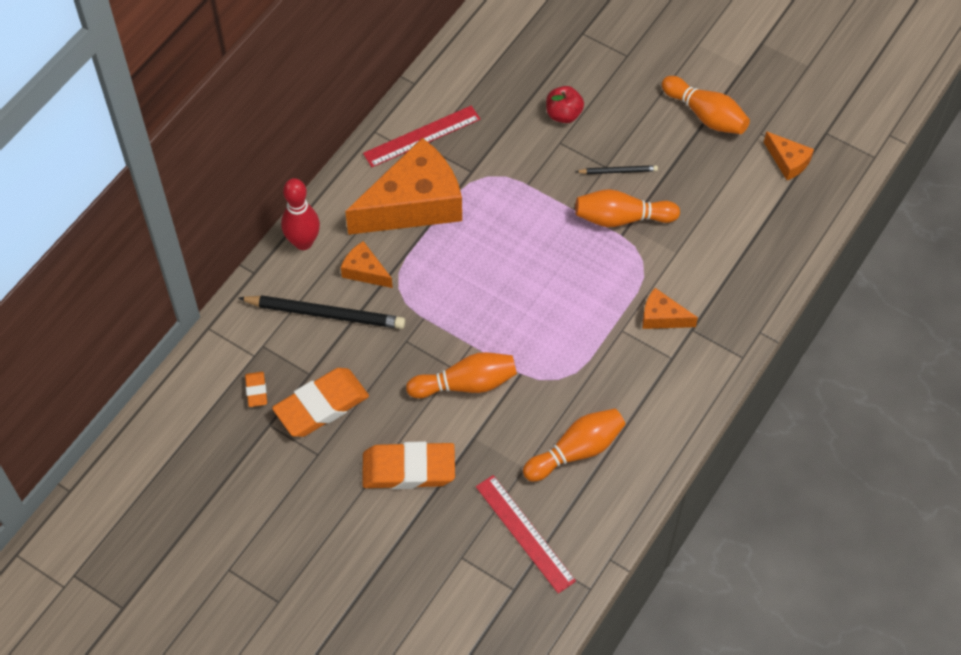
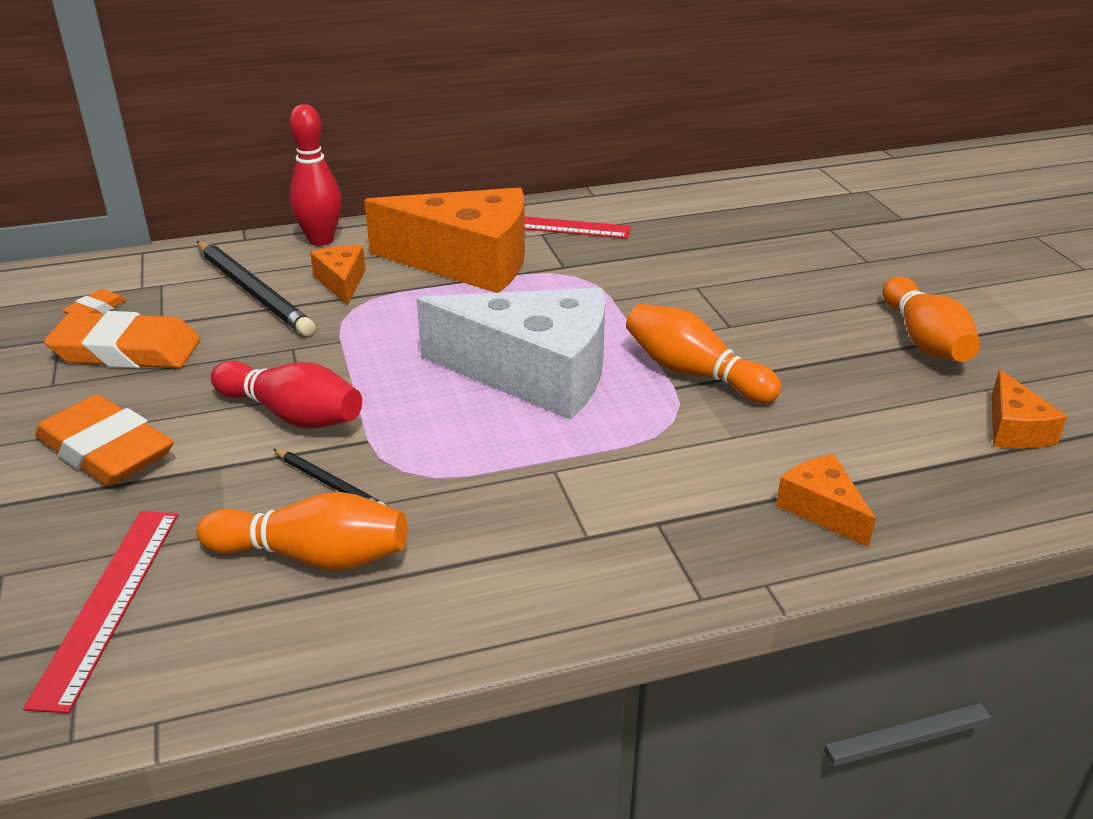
camera: 40 degrees right, 25 degrees down
(466, 384) = (292, 415): orange bowling pin -> red bowling pin
(548, 272) = (535, 373): none -> white cheese
(563, 114) = (729, 270): red apple -> none
(618, 171) = (741, 335): black pencil -> black pencil (329, 483)
(662, 317) = (629, 487): orange cheese -> orange cheese (822, 509)

